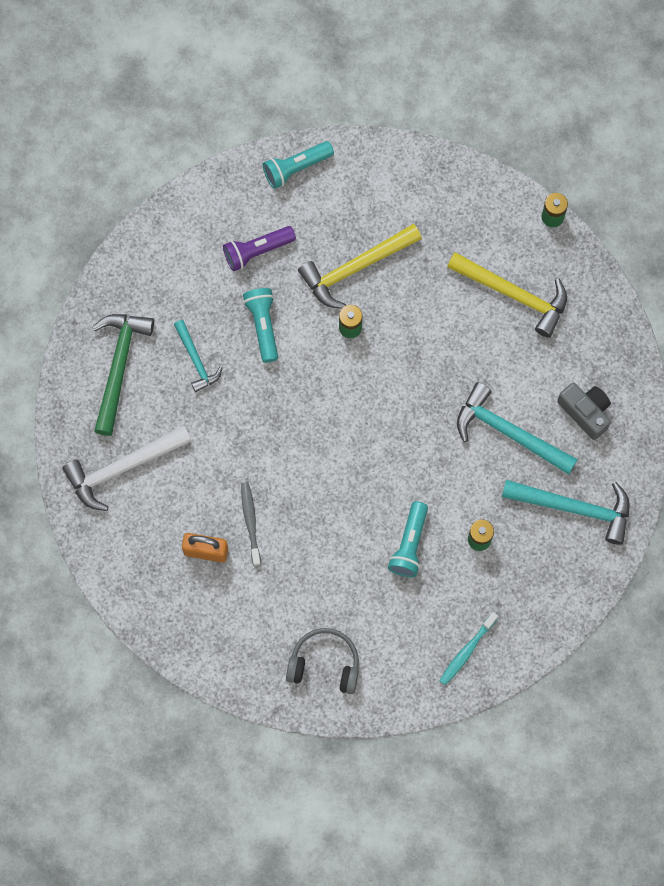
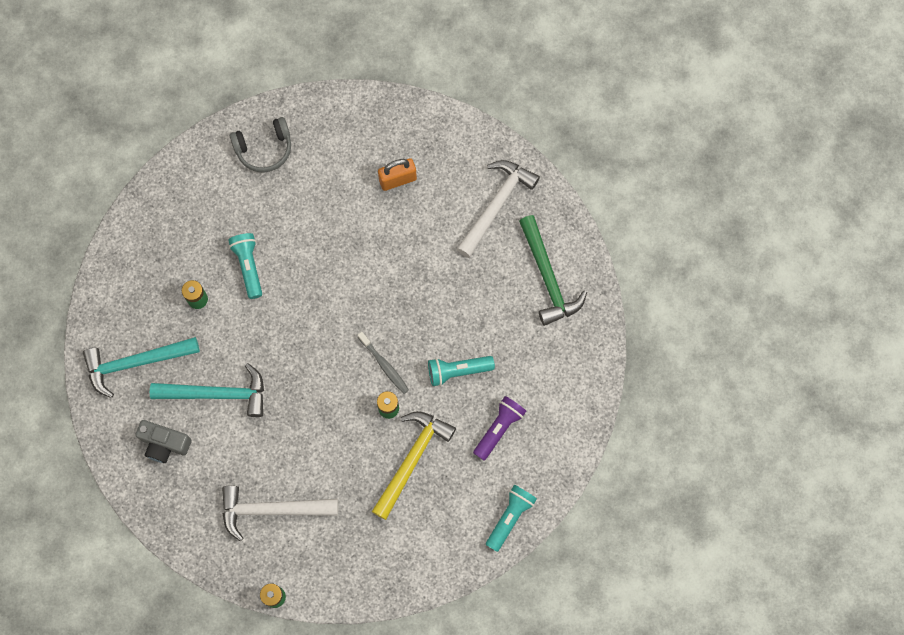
camera: 150 degrees right, 0 degrees up
(196, 360) = (492, 315): turquoise hammer -> none
(250, 522) = (377, 218): grey toothbrush -> grey toothbrush (384, 365)
(263, 326) = (457, 371): turquoise flashlight -> turquoise flashlight turned 120 degrees clockwise
(467, 651) = (164, 214): turquoise toothbrush -> none
(514, 295) = (272, 509): yellow hammer -> white hammer

